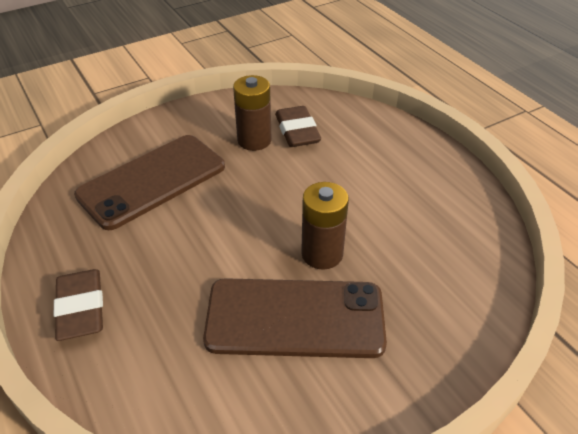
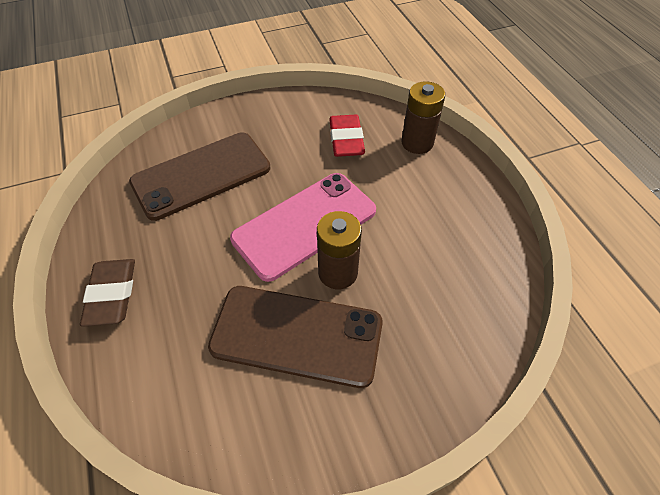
camera: 10 degrees right, 10 degrees up
(254, 140) = (303, 144): brown battery -> brown battery (417, 143)
(275, 214) = (305, 225): none -> pink phone
(297, 131) = (346, 139): brown eraser -> red eraser

